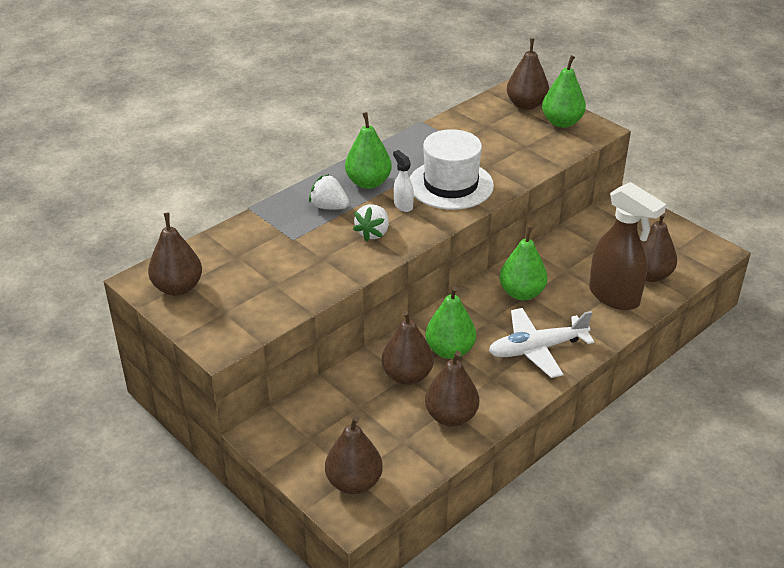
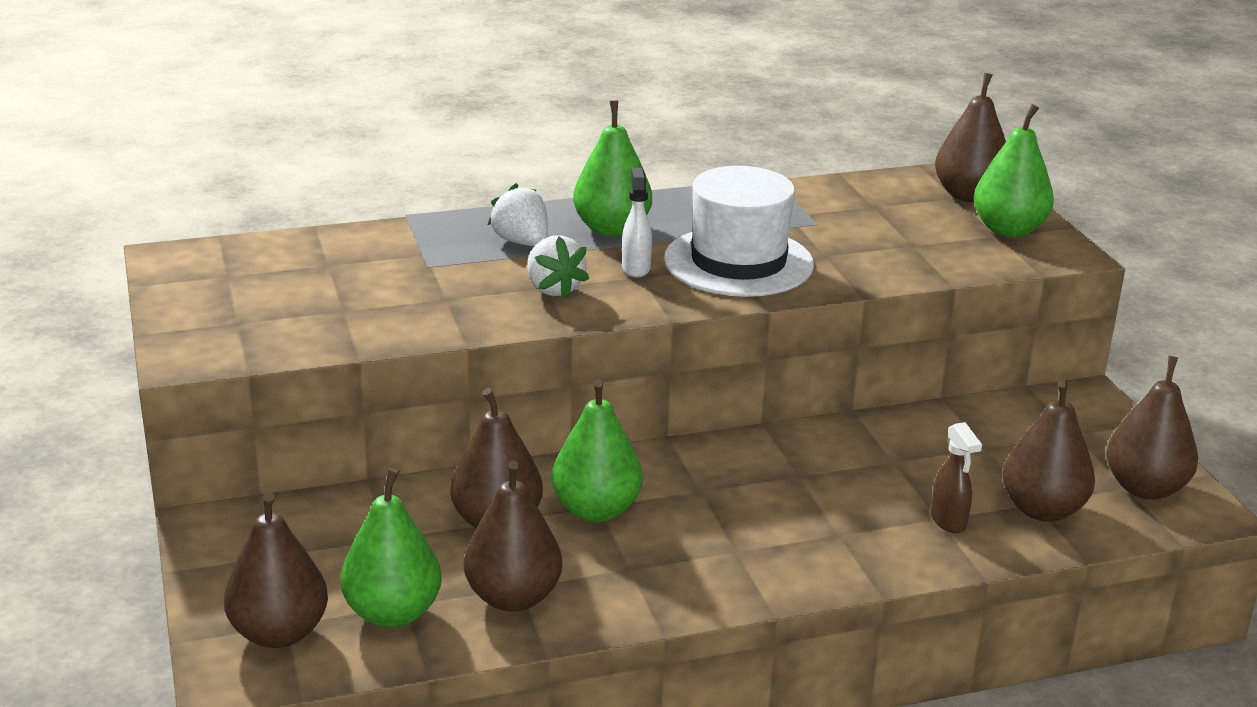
camera: 25 degrees right, 10 degrees down
(178, 288) = (208, 278): brown pear -> brown pear (1145, 488)
(373, 233) = (553, 289): white strawberry -> white strawberry turned 75 degrees counterclockwise
(521, 293) = (788, 470): green pear -> green pear (392, 613)
(536, 349) = (742, 552): white plane -> none
(614, 297) = (948, 521): brown spray bottle -> brown spray bottle, size x0.45

